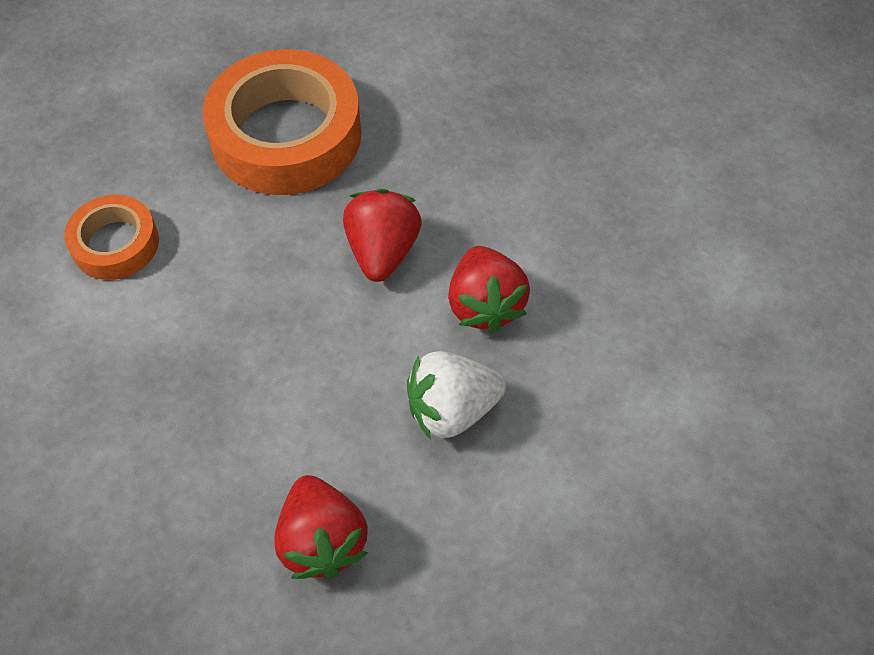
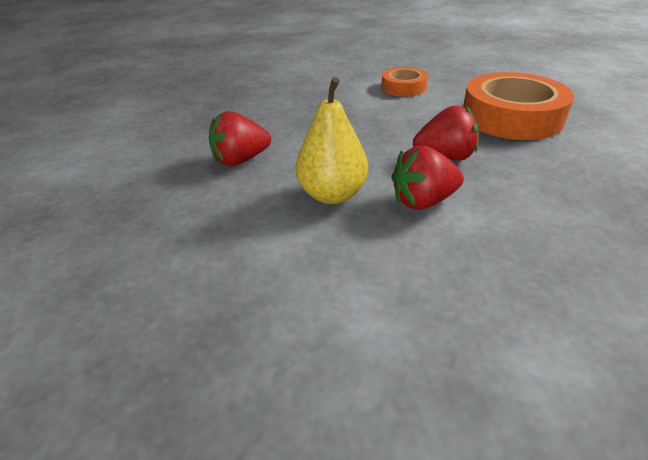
camera: 85 degrees right, 20 degrees down
(451, 409) = (332, 194): white strawberry -> yellow pear

